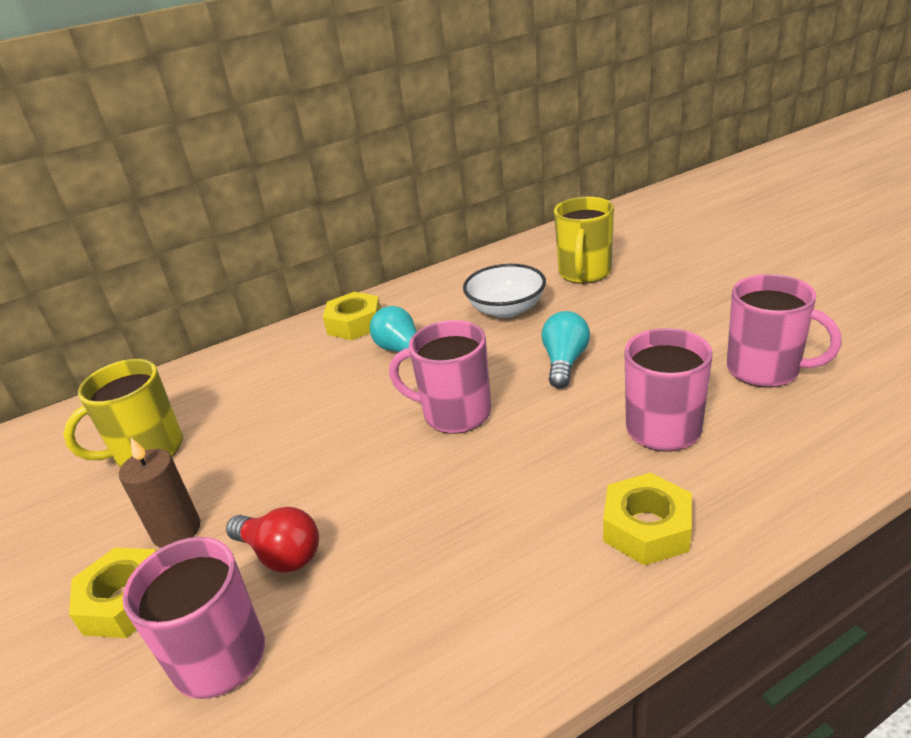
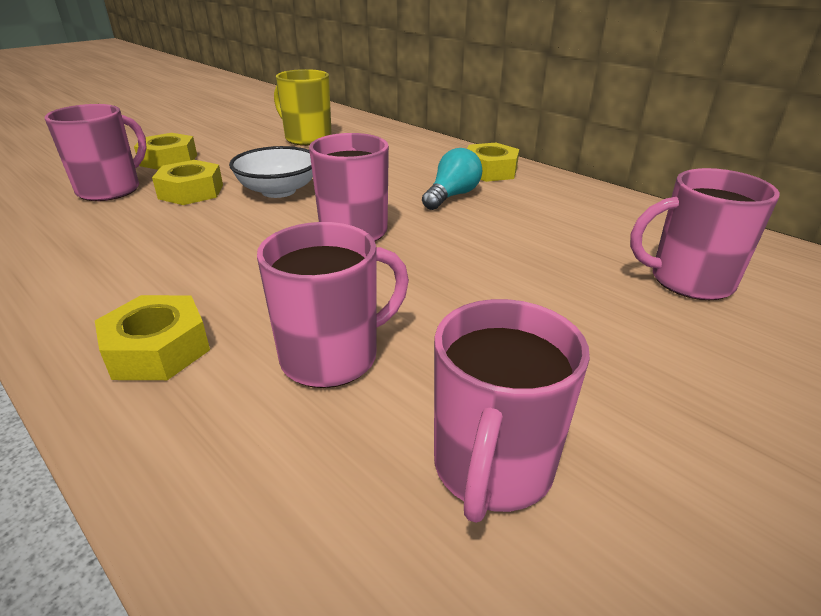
camera: 70 degrees right, 0 degrees up
(177, 531) = (225, 160): brown candle -> none
(281, 554) = (191, 192): red light bulb -> yellow nut
(506, 309) = (558, 236): white bowl -> white bowl (278, 191)
(564, 362) = (459, 281): turquoise light bulb -> none
(584, 273) = (688, 281): yellow mug -> pink mug

